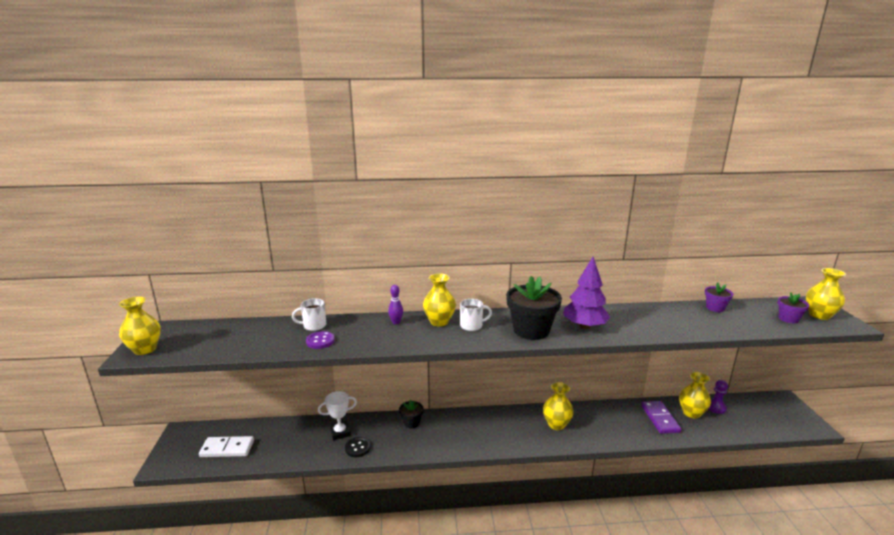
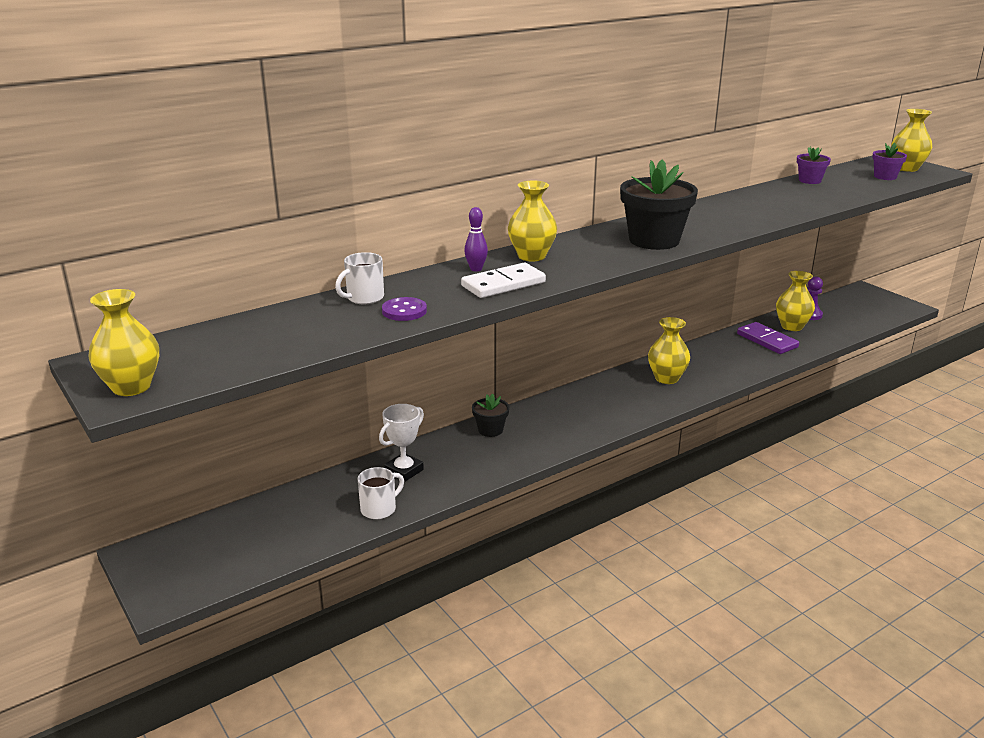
camera: 30 degrees left, 5 degrees up
(227, 448) = (251, 544): white domino -> white domino (503, 284)
(357, 448) = (450, 478): black button -> none
(472, 326) = (579, 251): white mug -> white mug (379, 509)
(584, 326) = (705, 224): purple tree -> none

